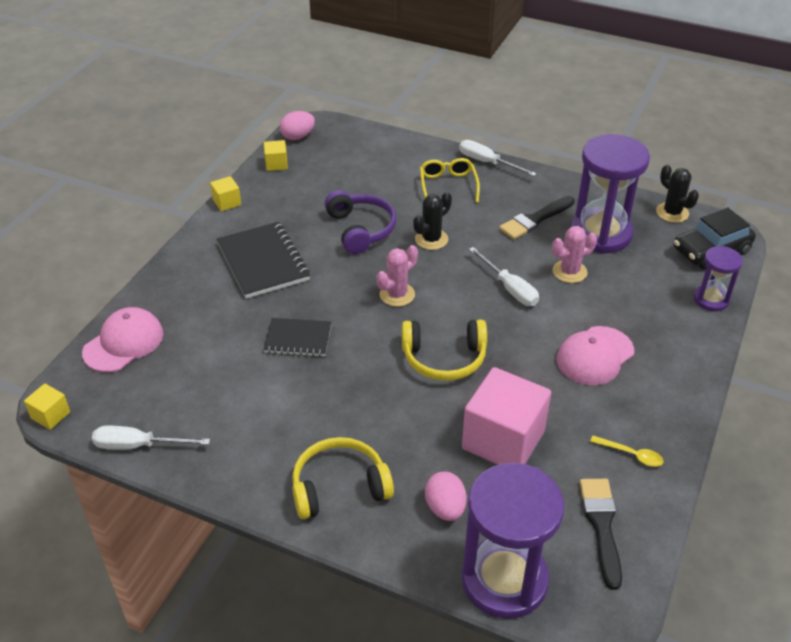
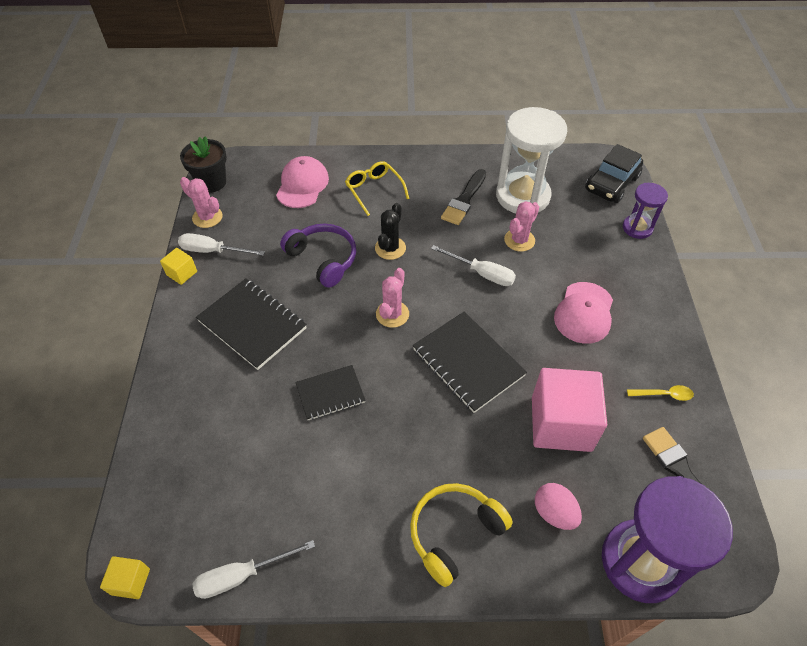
camera: 25 degrees left, 10 degrees up
(123, 343) = (162, 466): pink cap -> pink cap (302, 185)
(276, 164) = (207, 217): yellow cube -> pink cactus
(298, 136) = (211, 182): pink egg -> black flower pot
(444, 358) = (468, 363): yellow headphones -> black notebook
(487, 163) = (394, 157): white screwdriver -> white screwdriver (213, 251)
(600, 234) = (522, 196): purple hourglass -> white hourglass
(672, 213) = (564, 159): black cactus -> none

